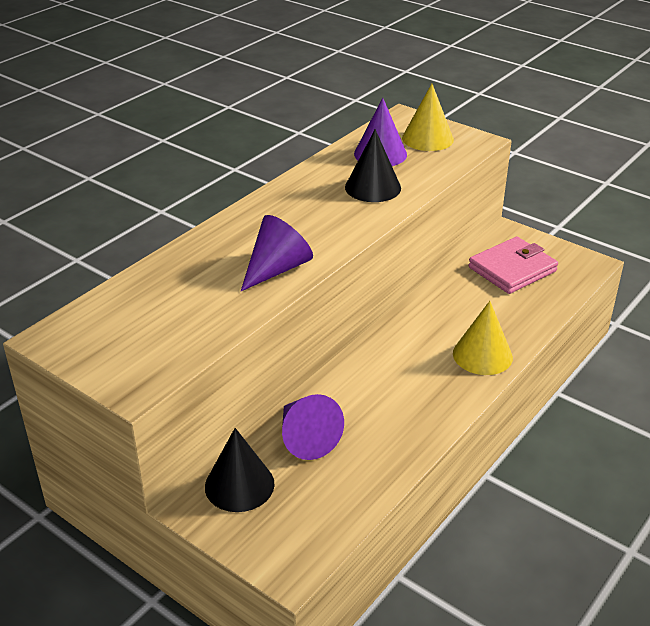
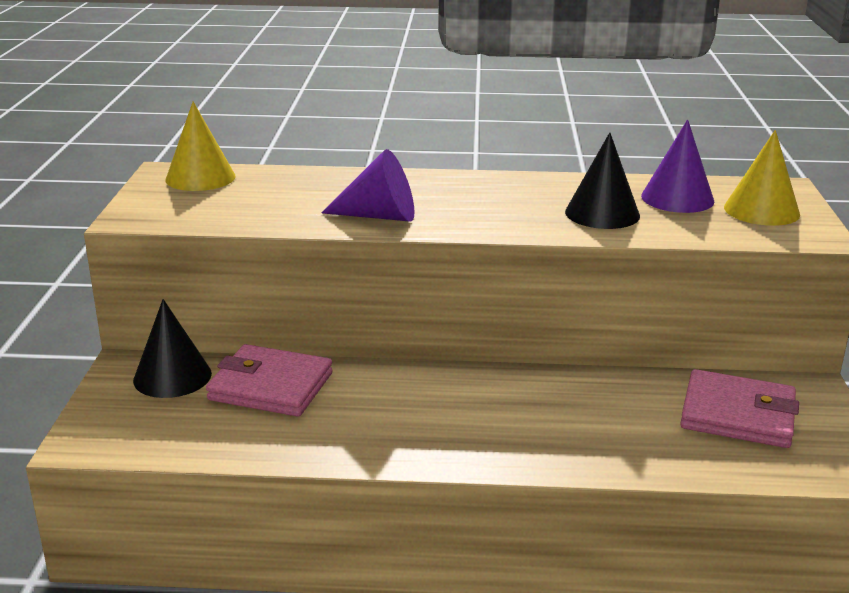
camera: 55 degrees right, 10 degrees down
(306, 438) = (270, 386): purple cone -> pink wallet
(482, 355) = (535, 447): yellow cone -> yellow cone (200, 178)

